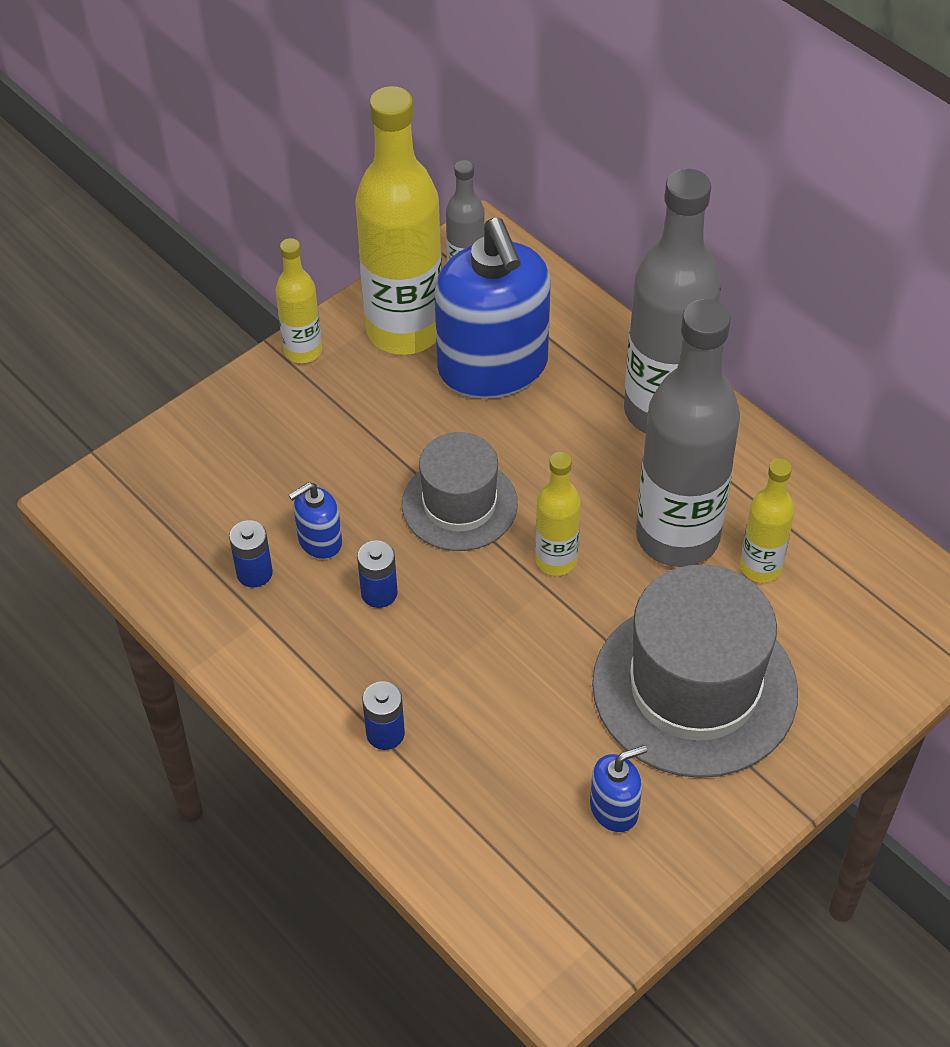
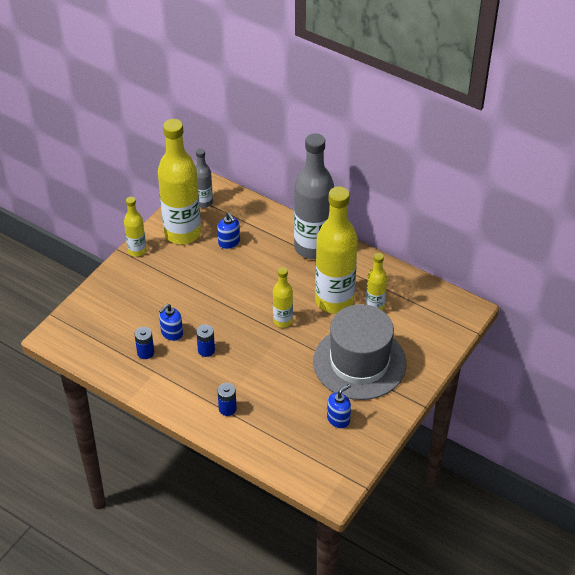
camera: 15 degrees left, 5 degrees down
(459, 504) = (231, 305): grey hat -> none
(493, 368) = (229, 242): blue soap dispenser -> blue soap dispenser, size x0.43
(677, 537) = (334, 300): grey bottle -> yellow bottle

